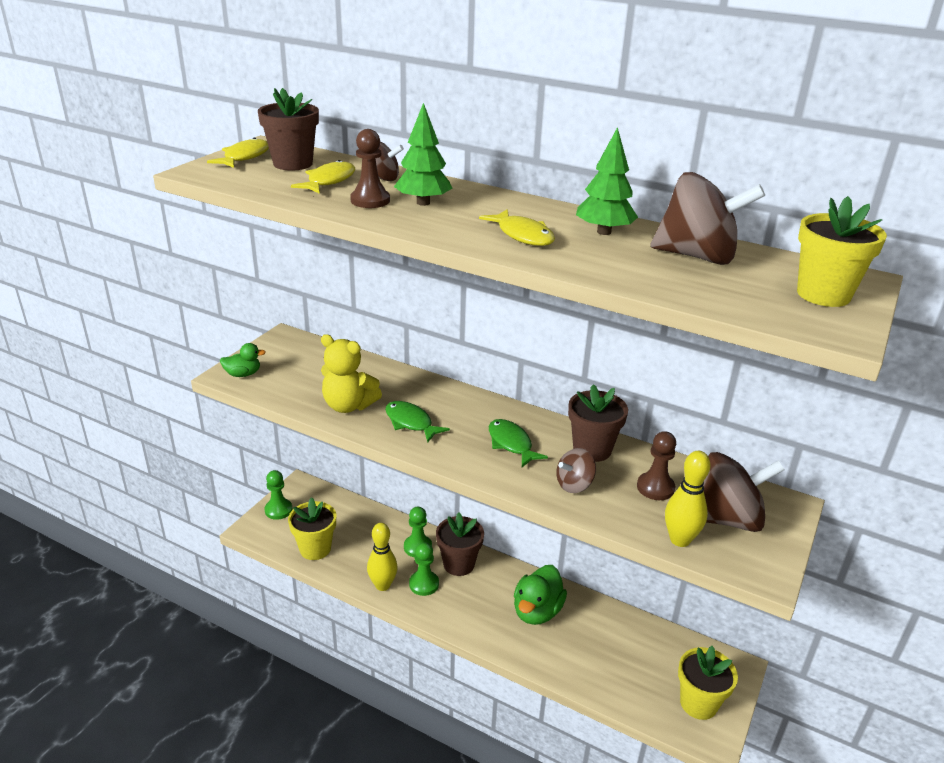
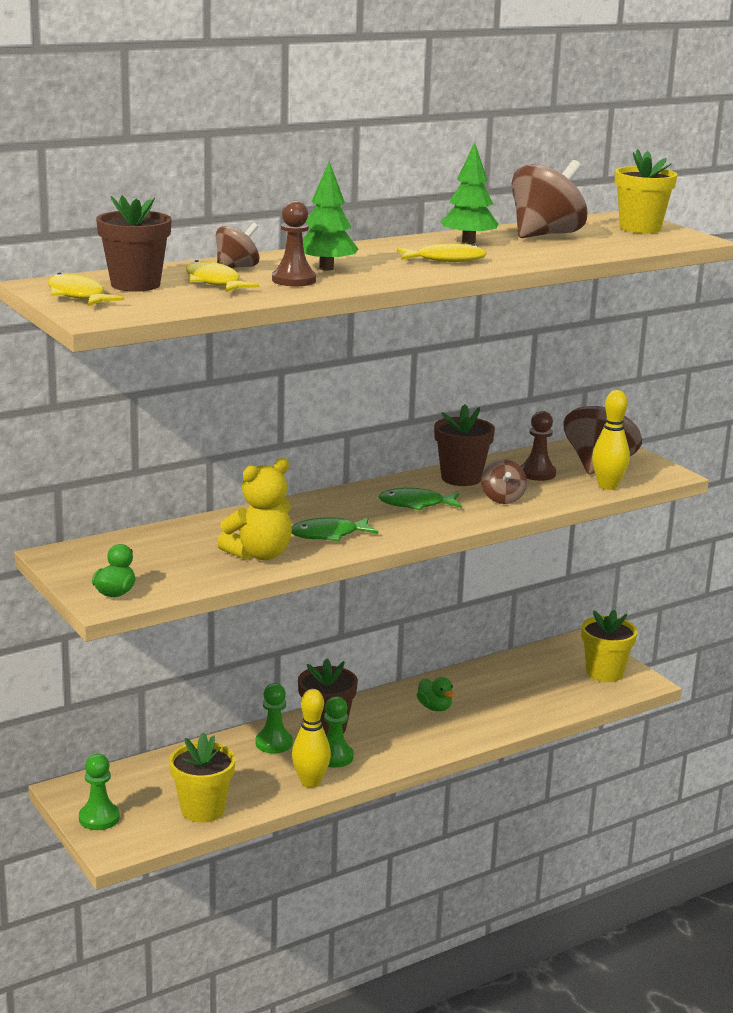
camera: 60 degrees left, 10 degrees down
(537, 611) = (434, 707): green duck -> green duck, size x0.56

